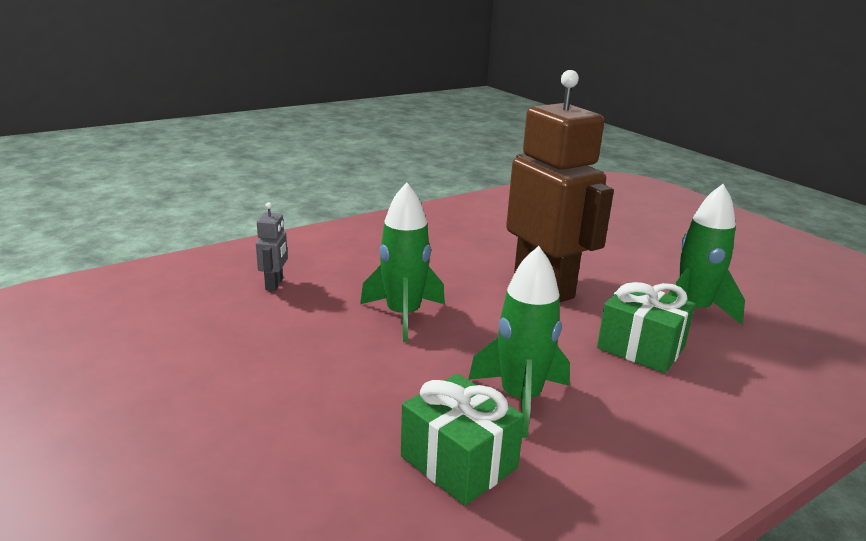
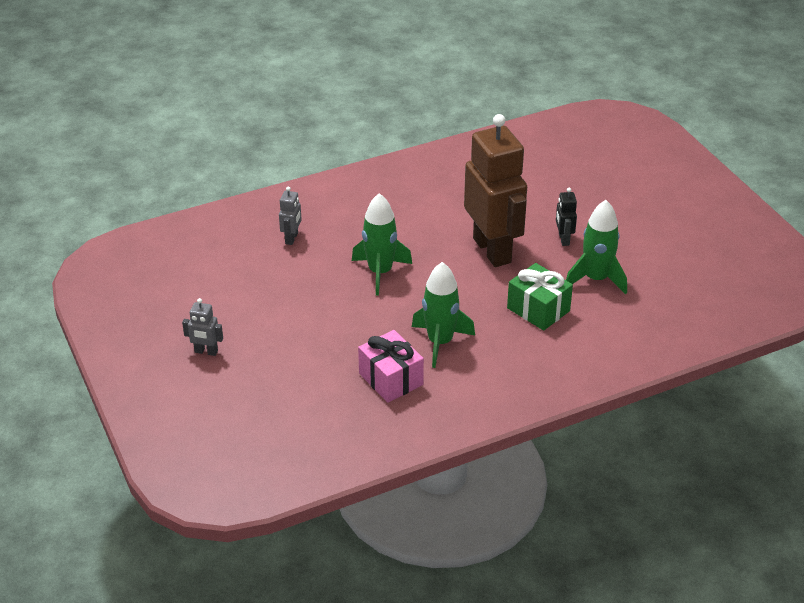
camera: 10 degrees right, 15 degrees up
(121, 438) = (206, 352): none -> grey robot
(459, 462) = (391, 379): green gift -> pink gift
(625, 273) = (563, 239): none -> black robot

